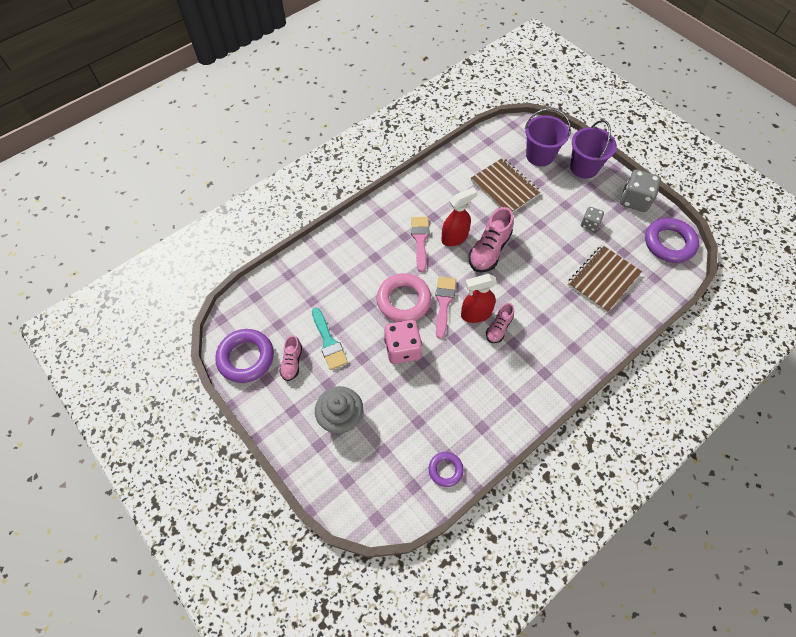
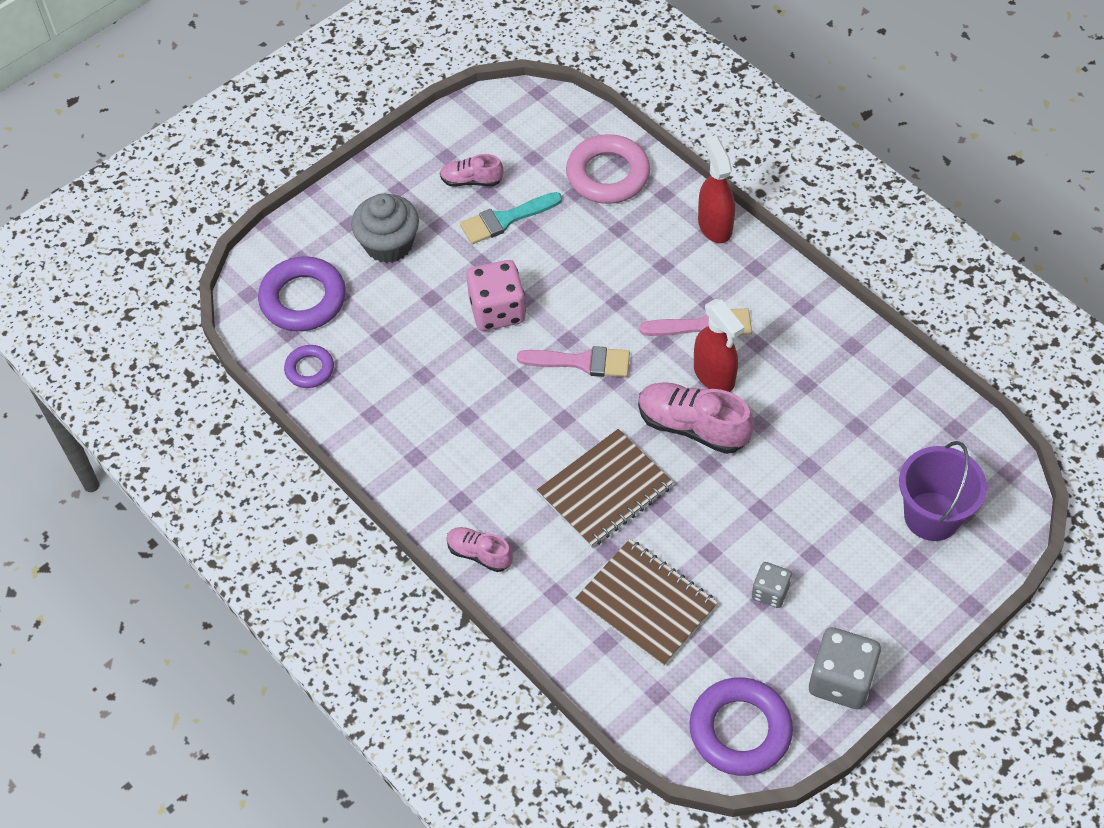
camera: 90 degrees right, 5 degrees down
(246, 358) = (477, 128): purple ring -> purple ring (303, 299)
(403, 300) = (583, 308): pink ring -> pink ring (608, 175)
(475, 314) = (563, 406): red spray bottle -> red spray bottle (714, 225)
(498, 328) = (539, 438): pink shoe -> pink shoe (479, 554)
(504, 187) = (839, 454): brown notebook -> brown notebook (605, 490)
(584, 167) = (913, 594): purple bucket -> none

